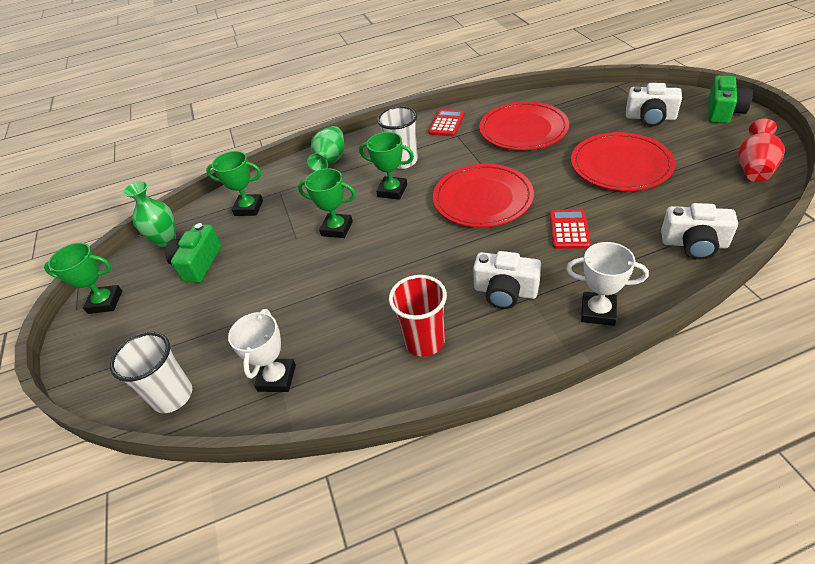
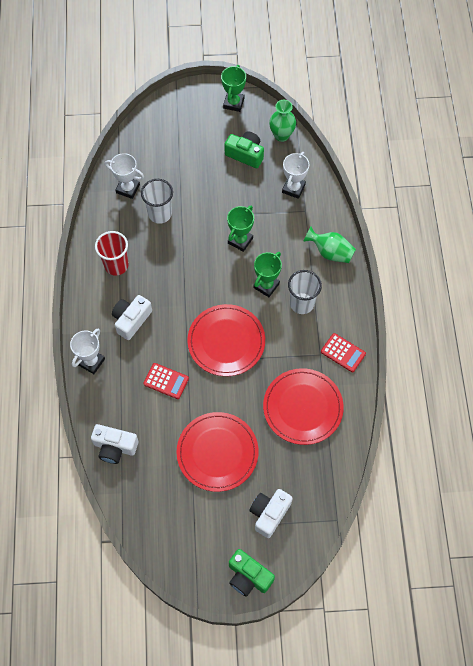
camera: 100 degrees right, 20 degrees up
(173, 396) = (140, 139): white cup -> white cup (160, 214)
(248, 208) = (293, 188): green trophy -> white trophy
(694, 244) = (115, 447): white camera -> white camera turned 105 degrees counterclockwise
(754, 168) = (166, 541): red vase -> none

